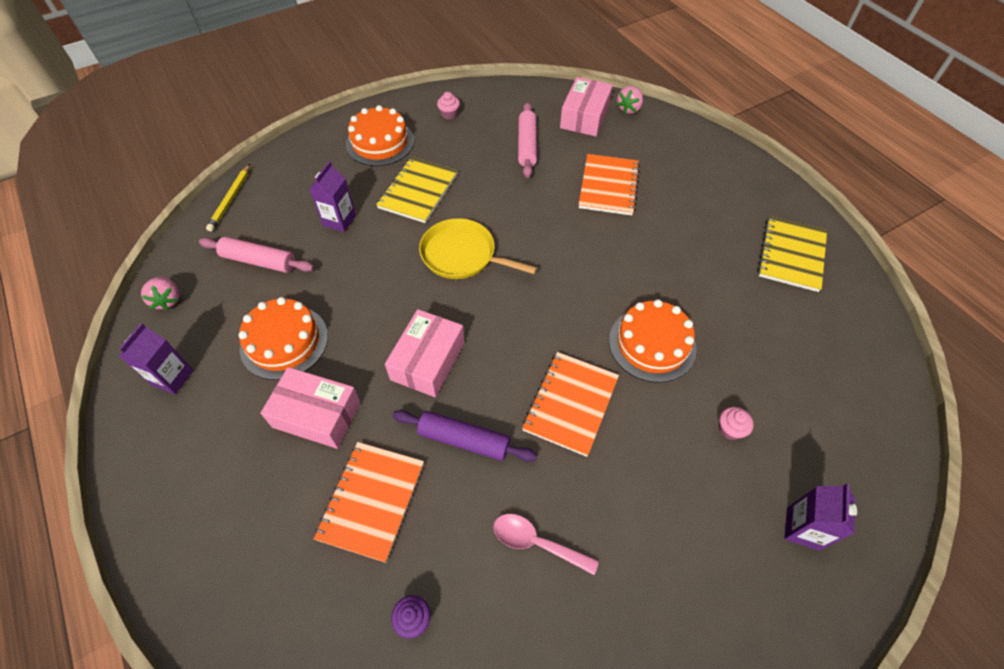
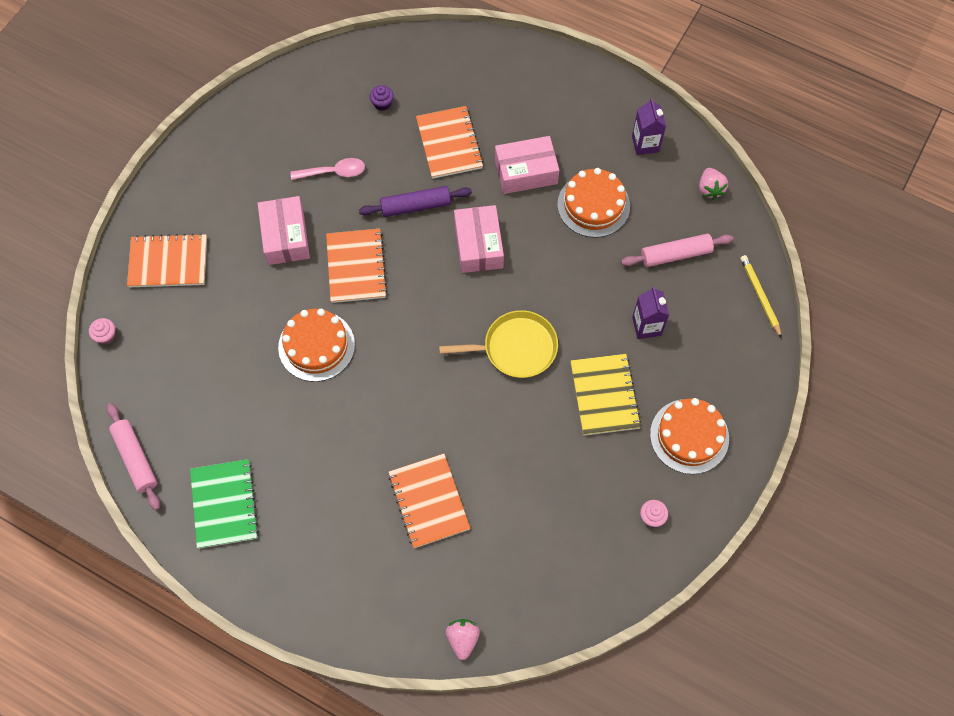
camera: 150 degrees right, 10 degrees up
(168, 300) = (710, 189): pink strawberry -> pink strawberry turned 135 degrees counterclockwise
(527, 145) = (541, 515): pink rolling pin -> pink rolling pin (136, 459)
(584, 116) = (505, 597): pink box -> pink box (285, 237)
(730, 429) = (234, 306): pink cupcake -> pink cupcake (106, 336)
(791, 255) = (224, 504): yellow notebook -> green notebook
(802, 528) = (168, 262): purple carton -> orange notebook

